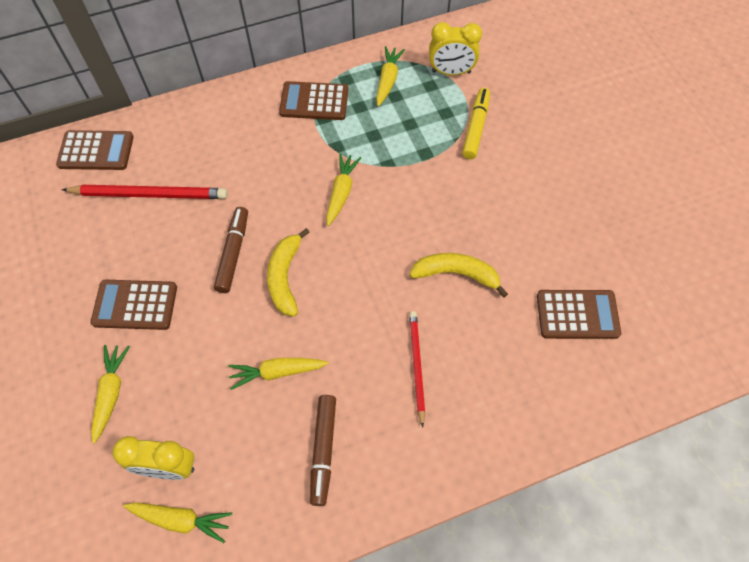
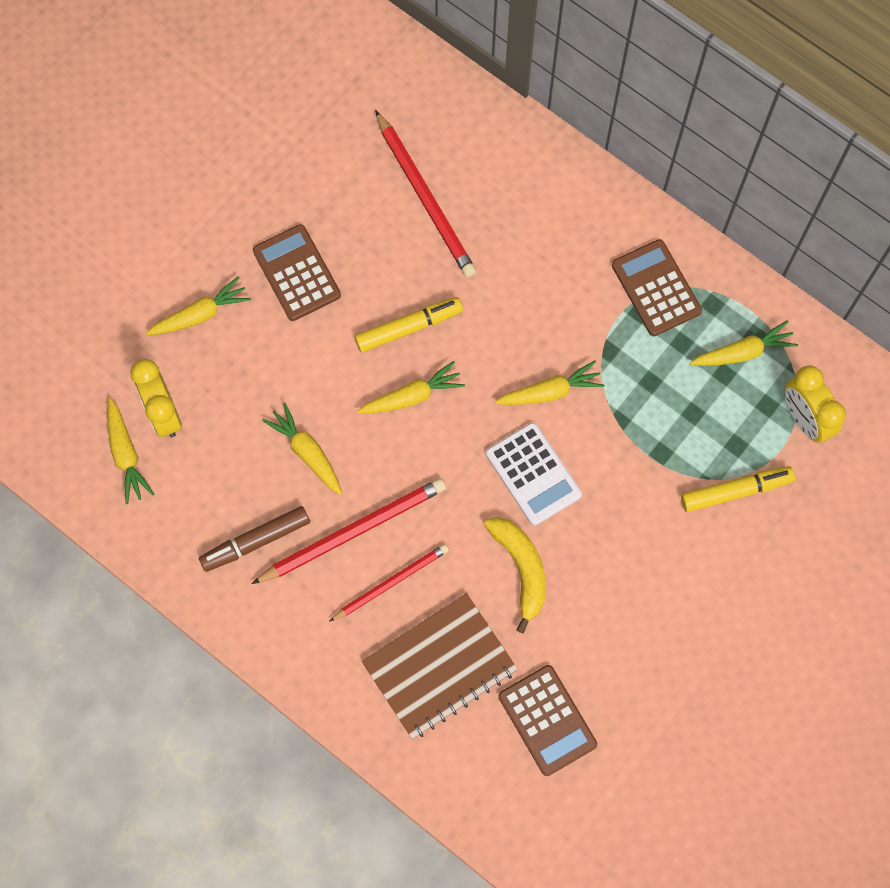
camera: 60 degrees right, 10 degrees up
(96, 151) = (444, 106): brown calculator -> none
(233, 253) = (408, 327): brown marker -> yellow marker
(285, 277) = (412, 396): yellow banana -> yellow carrot
(361, 371) = (353, 531): none -> red pencil
(392, 231) = (533, 474): none -> white calculator
(500, 366) = (439, 666): none -> brown notebook

